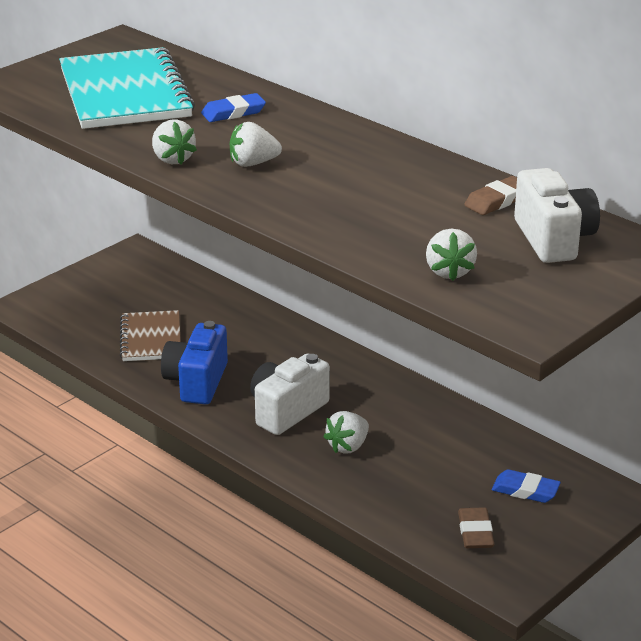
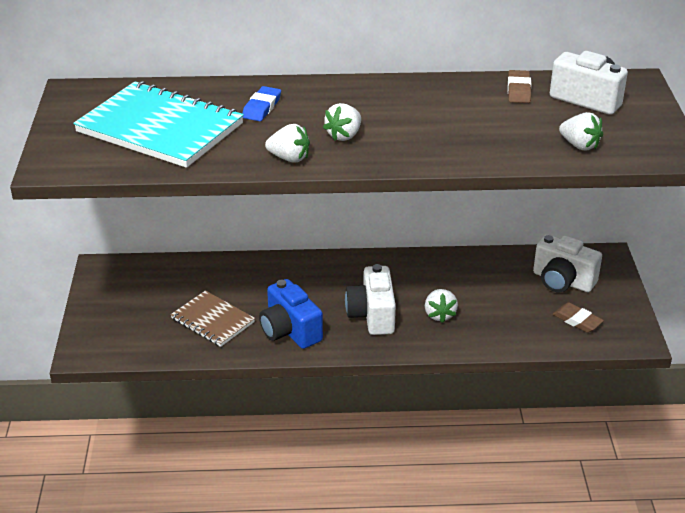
camera: 45 degrees left, 5 degrees up
(525, 490) = (562, 281): blue eraser -> white camera

